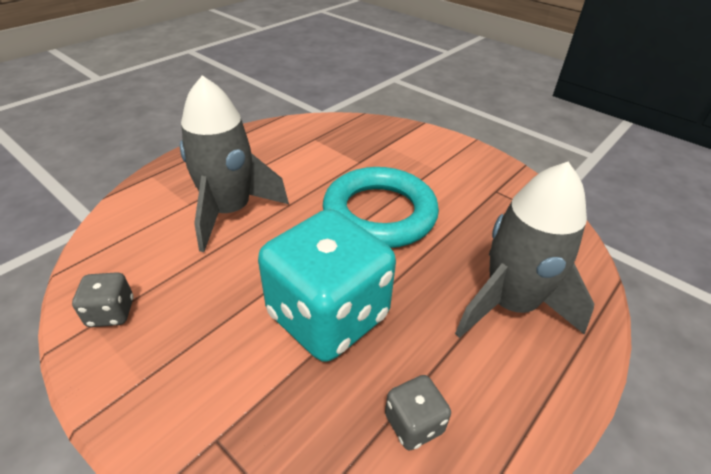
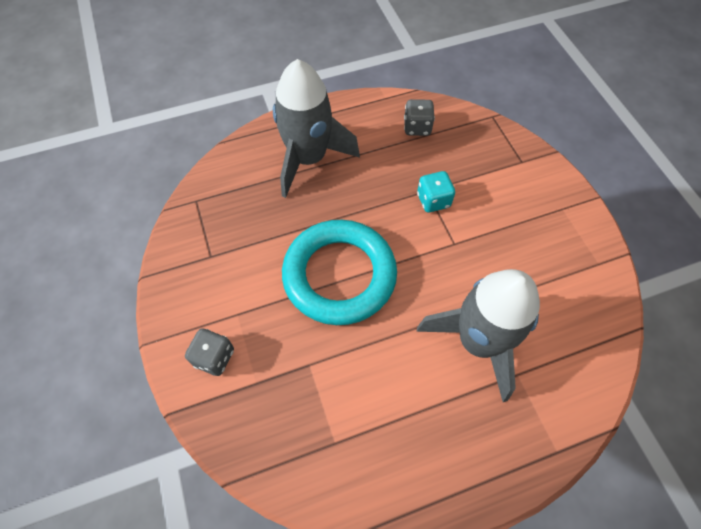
camera: 150 degrees left, 20 degrees up
(111, 313) = (586, 266): grey dice -> grey dice (214, 357)
(328, 316) = (433, 200): turquoise dice -> turquoise dice, size x0.42

